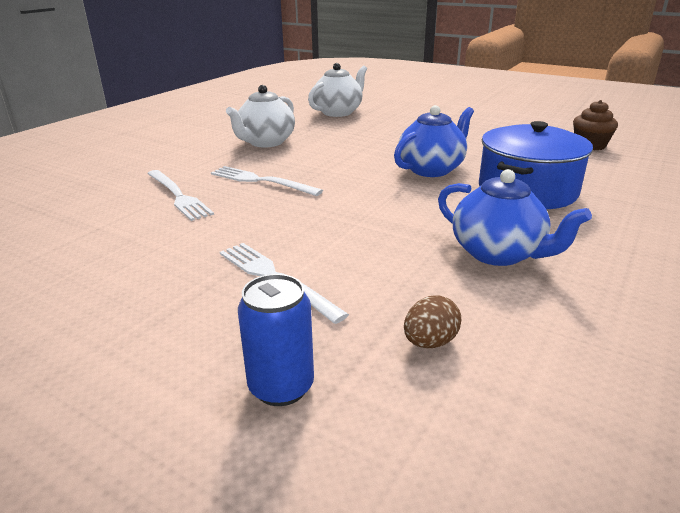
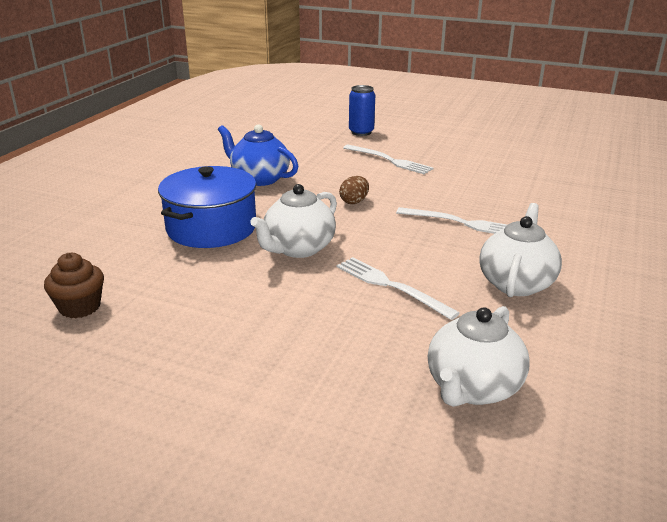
camera: 170 degrees right, 0 degrees up
(178, 196) = (516, 204): white fork -> white fork (391, 286)
(430, 342) = (304, 144): brown egg -> brown egg (354, 201)
(431, 169) = (298, 249): blue teapot -> white teapot

